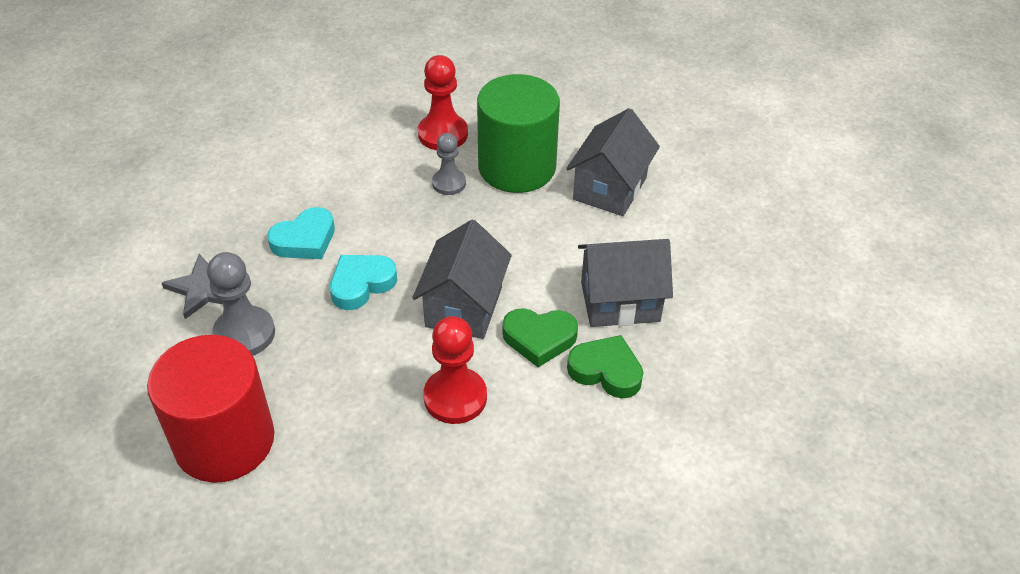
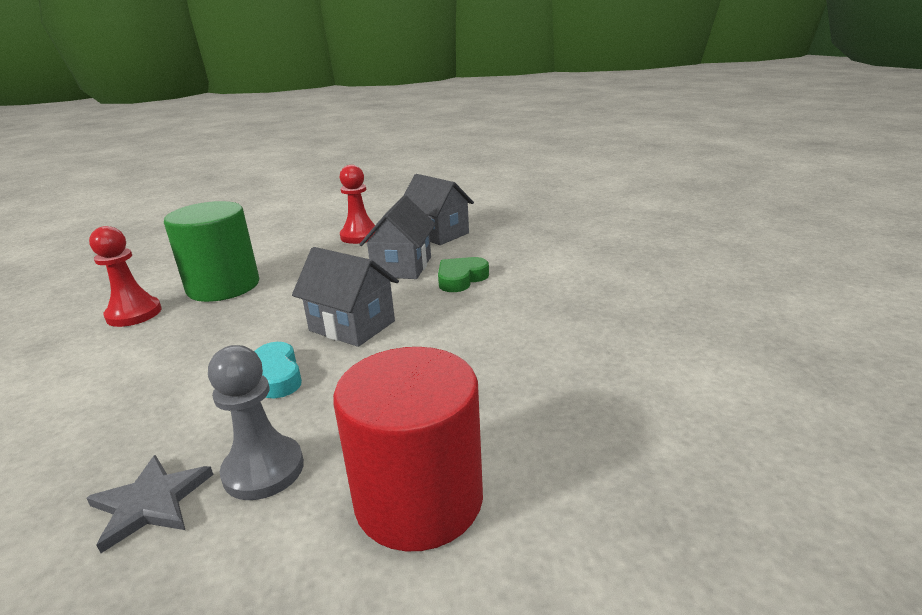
camera: 70 degrees left, 20 degrees down
(305, 240) = (167, 409): turquoise heart -> none
(449, 183) = (199, 317): grey pawn -> none
(455, 397) = (448, 340): red pawn -> red pawn (360, 236)
(539, 339) = (413, 298): green heart -> none
(609, 188) = (292, 257): grey house -> grey house (438, 234)

